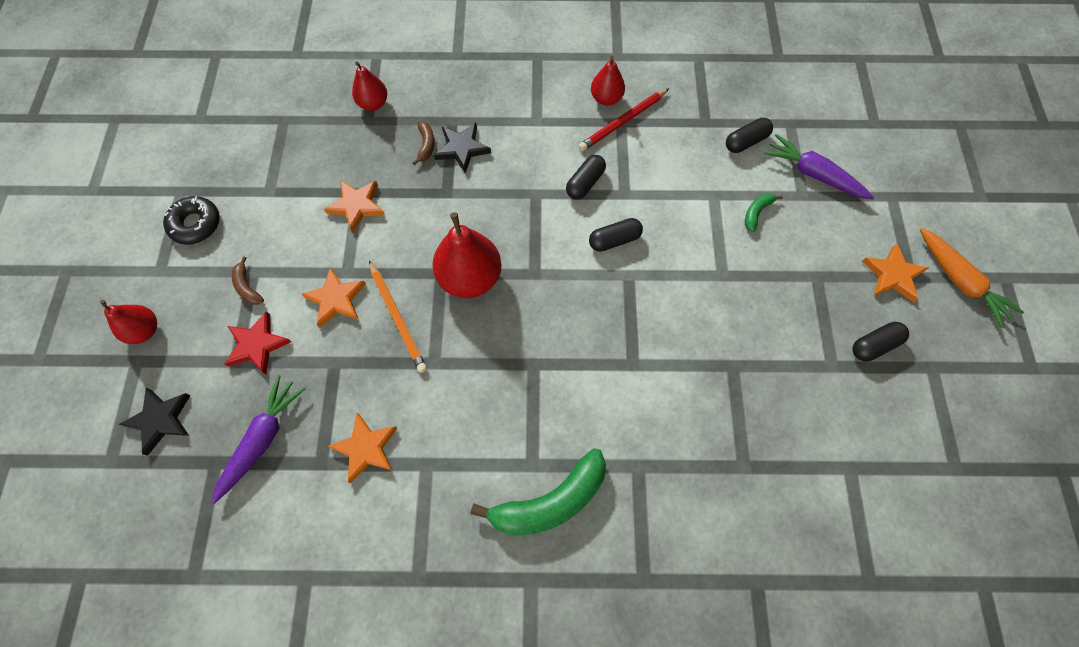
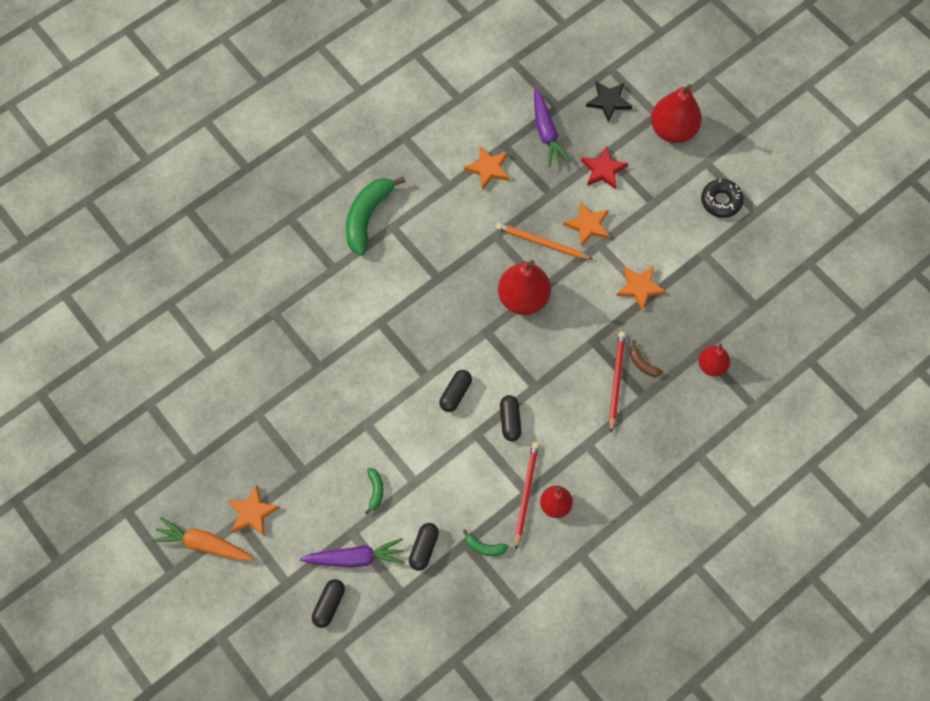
camera: 140 degrees right, 0 degrees up
(145, 330) = (672, 130): red pear -> red pear, size x1.73
(247, 287) = (646, 193): brown banana -> none
(462, 148) = (616, 380): black star -> red pencil
(692, 109) = (484, 547): none -> green banana
(874, 345) = (238, 448): black capsule -> black capsule (329, 605)

